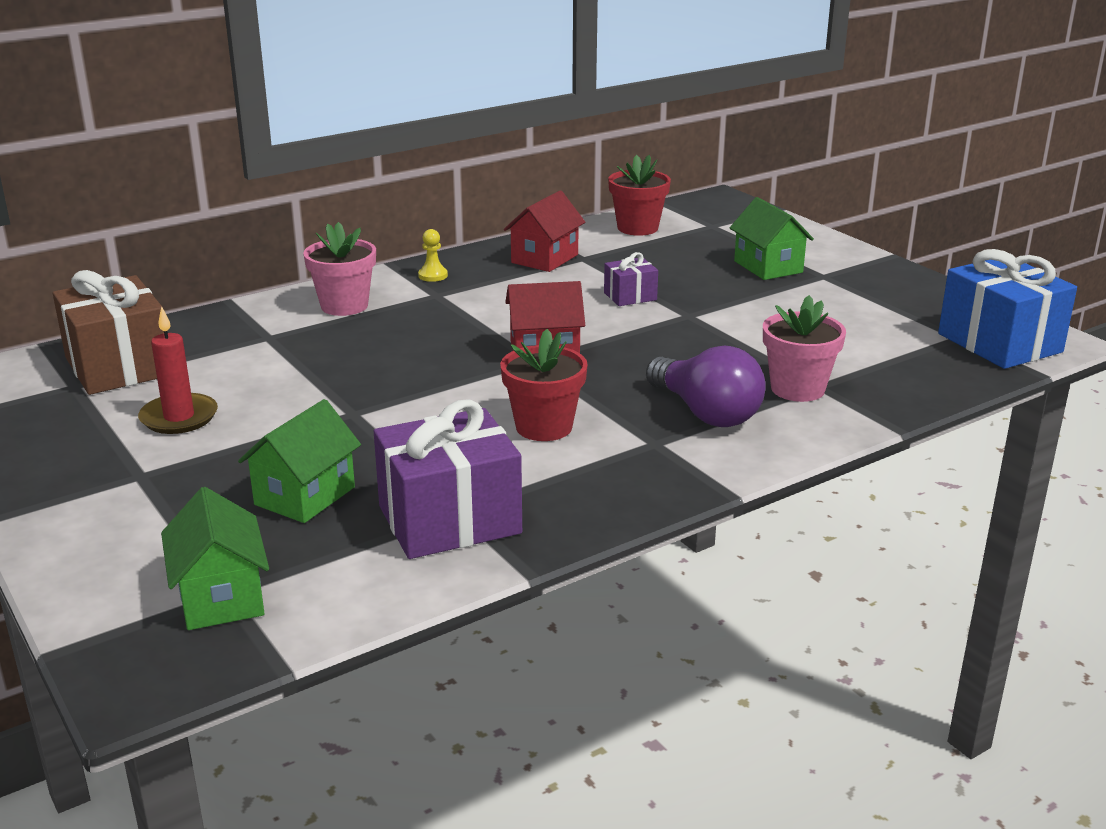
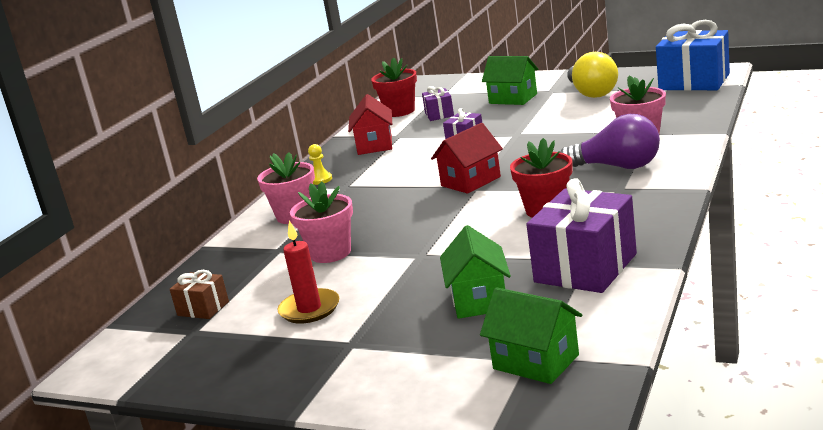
camera: 30 degrees left, 5 degrees down
(119, 366) = (203, 308): brown gift -> brown gift, size x0.50
(296, 365) = (330, 253): none -> pink flower pot
(664, 251) = (439, 114): none -> purple gift
(860, 300) = (592, 93): none -> yellow light bulb

